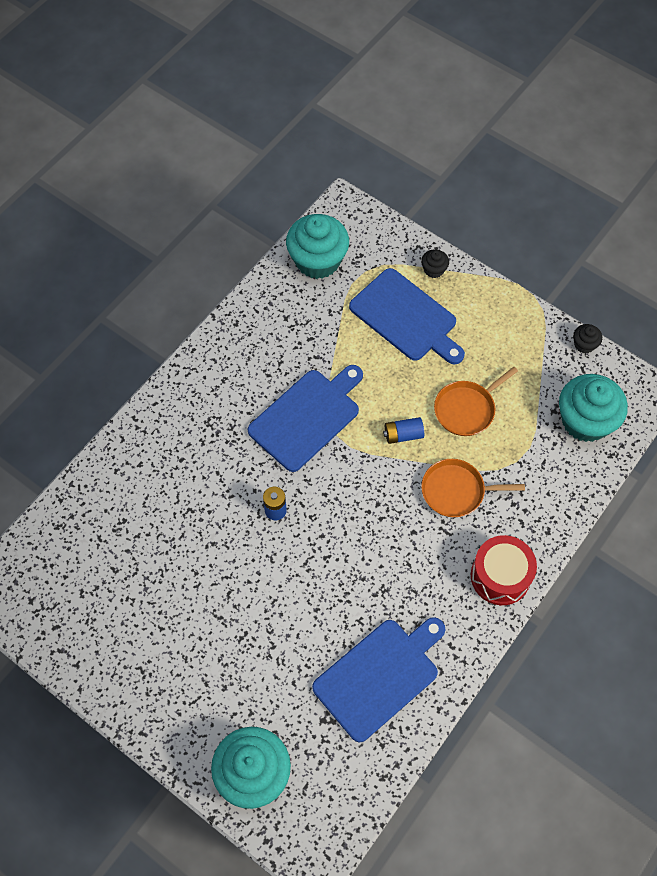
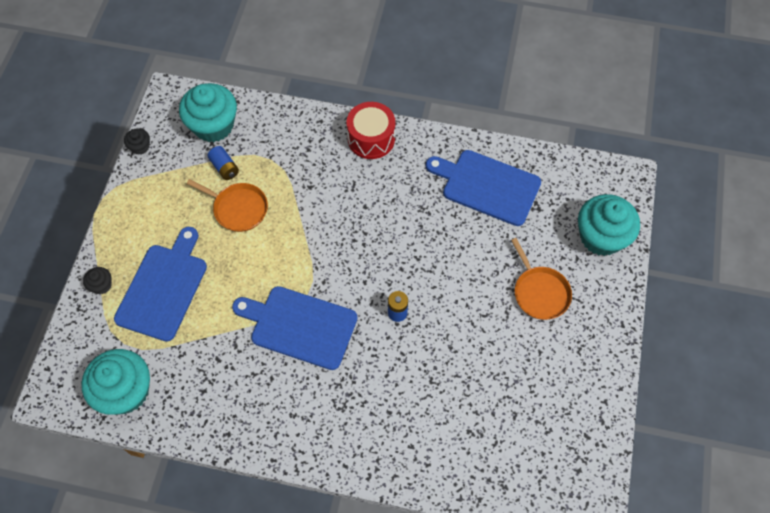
camera: 115 degrees left, 0 degrees up
(403, 435) = (283, 245): blue battery -> blue battery (224, 168)
(456, 491) = (316, 190): orange pan -> orange pan (539, 292)

